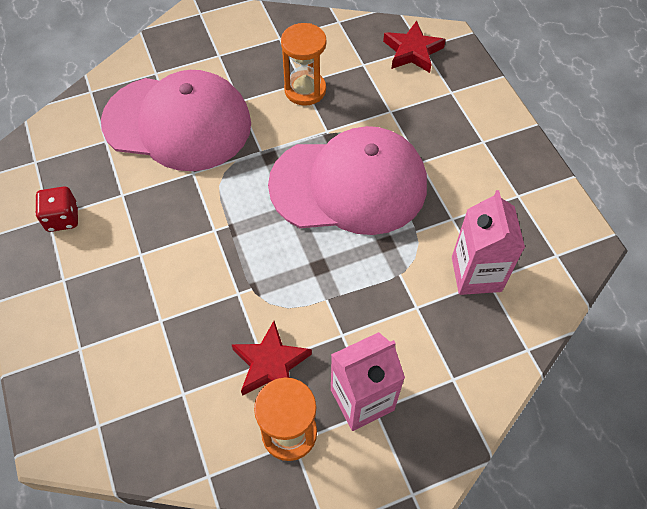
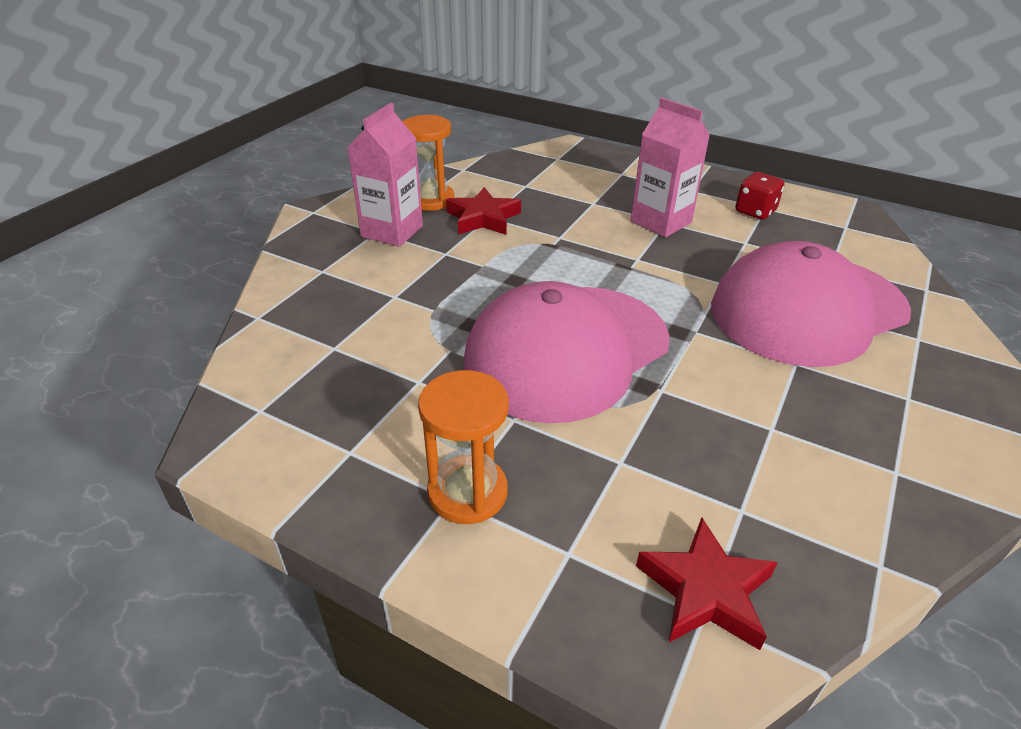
camera: 140 degrees right, 20 degrees down
(305, 90) = (754, 420): orange hourglass -> orange hourglass (467, 492)
(476, 274) = (351, 346): pink carton -> pink carton (661, 222)

